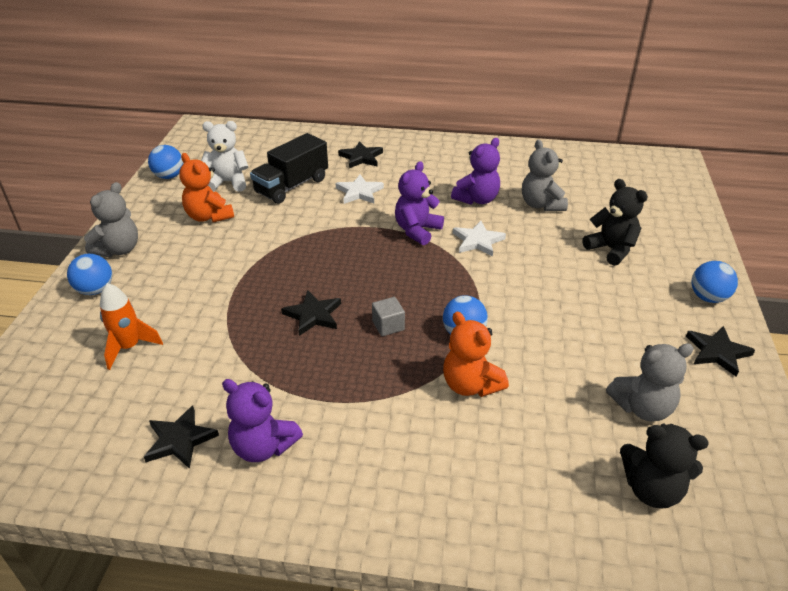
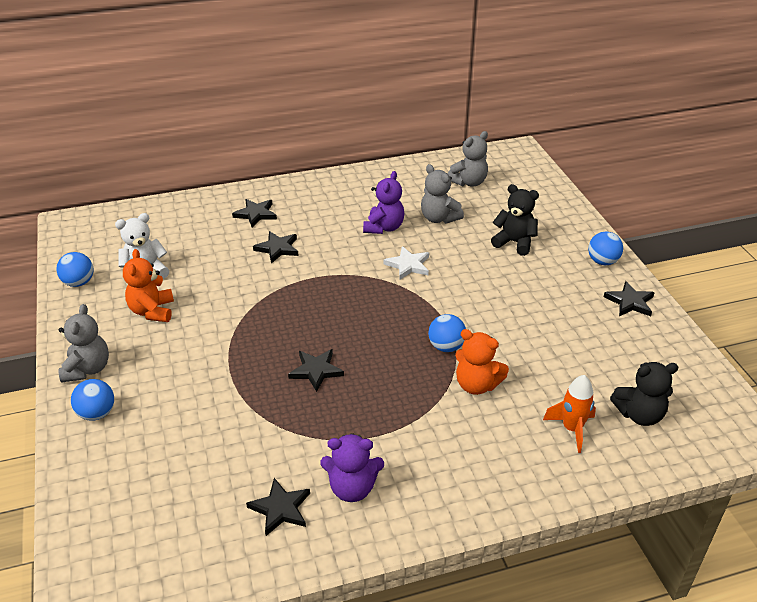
camera: 25 degrees left, 0 degrees up
(129, 347) = (174, 452): orange rocket -> orange rocket (572, 429)
(209, 216) = (152, 311): orange teddy bear -> orange teddy bear turned 60 degrees clockwise
(291, 186) = (210, 259): black truck -> none
(359, 192) = (277, 248): white star -> black star
(388, 326) = (383, 359): grey cube -> none
(417, 231) = (352, 270): purple teddy bear -> none
(642, 407) = (603, 360): grey teddy bear -> grey teddy bear (468, 182)

